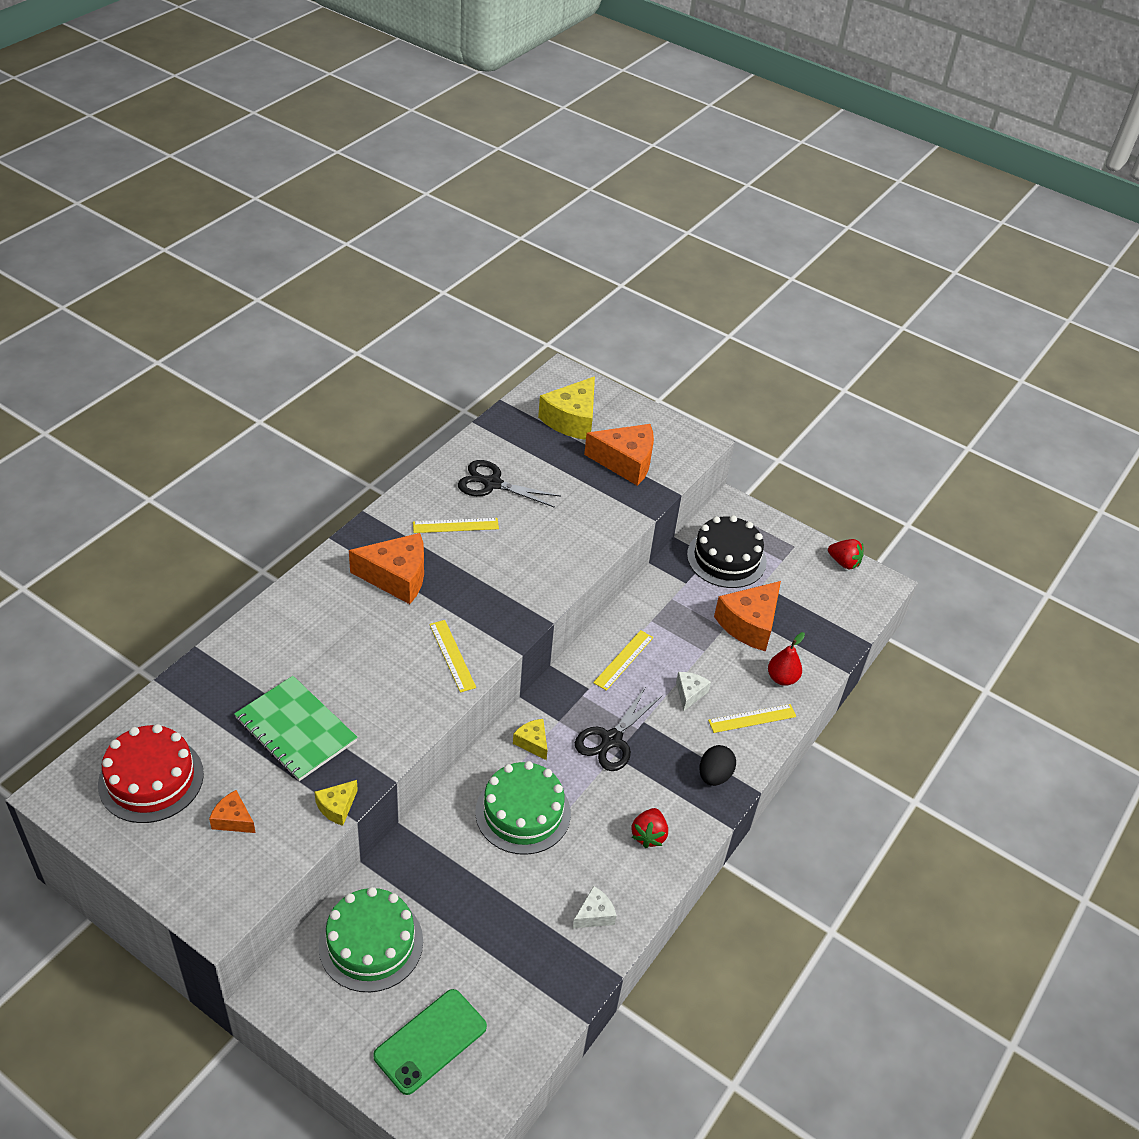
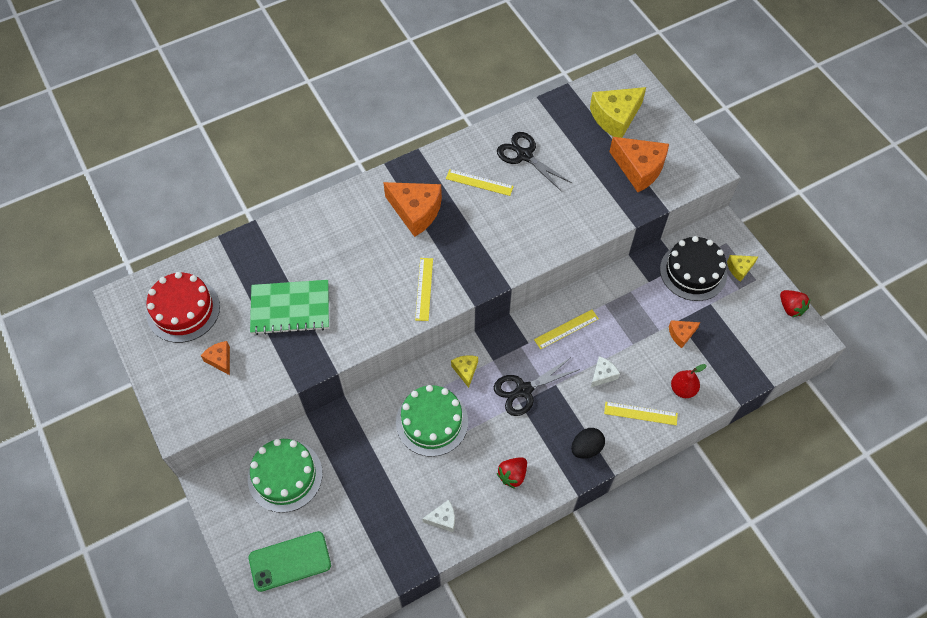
camera: 30 degrees right, 15 degrees up
(296, 730) = (290, 308): green notebook -> green notebook turned 75 degrees counterclockwise
(337, 807) = (290, 377): yellow cheese -> yellow cheese (739, 269)
(749, 624) = (681, 334): orange cheese -> orange cheese, size x0.51

